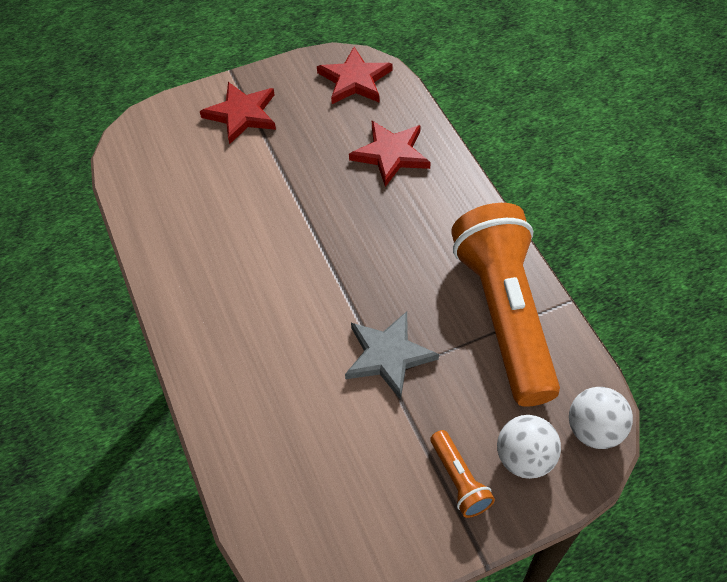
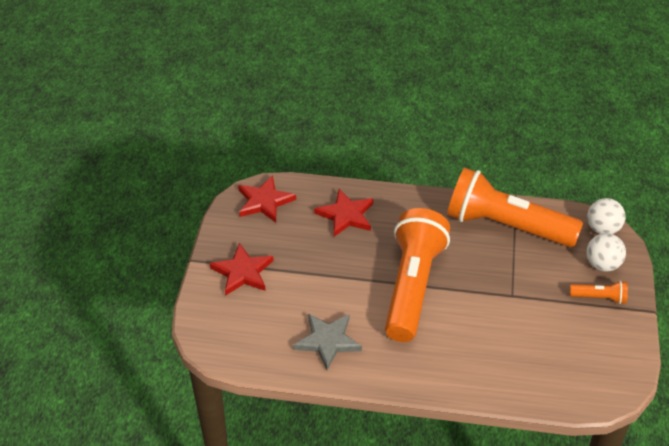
camera: 60 degrees left, 10 degrees down
(328, 265) = (412, 286): none -> orange flashlight
(388, 356) = (499, 289): grey star -> grey star (328, 341)

